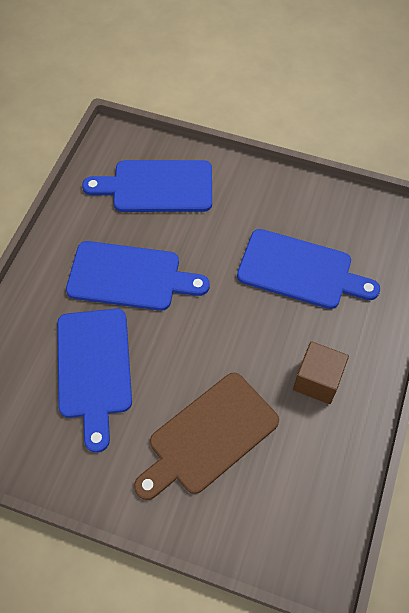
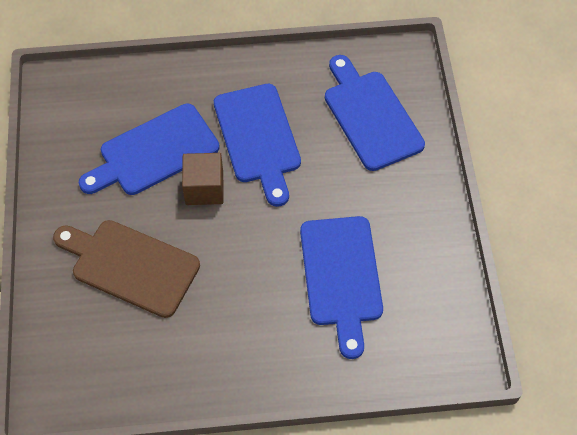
camera: 65 degrees right, 0 degrees up
(317, 380) = (226, 335): brown cube -> brown cube (204, 188)

